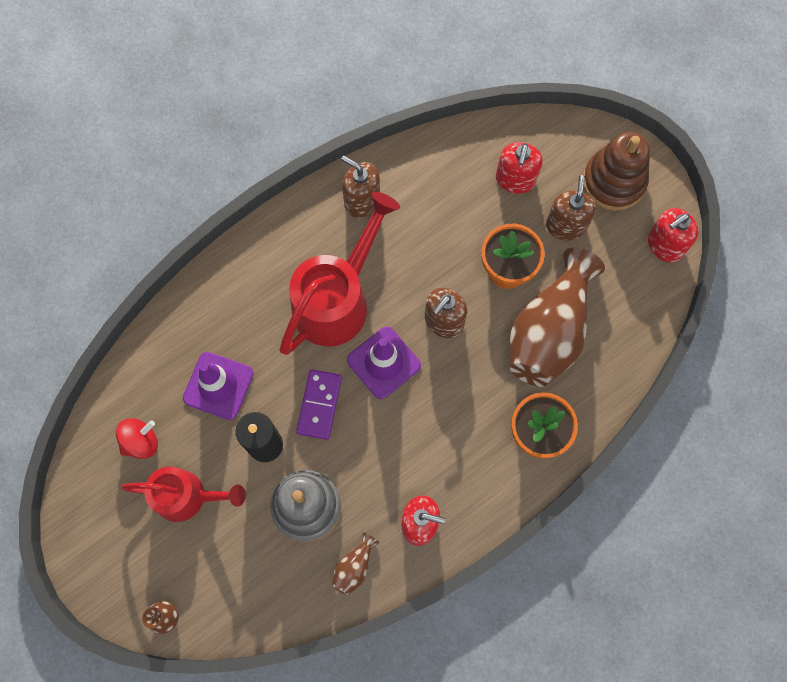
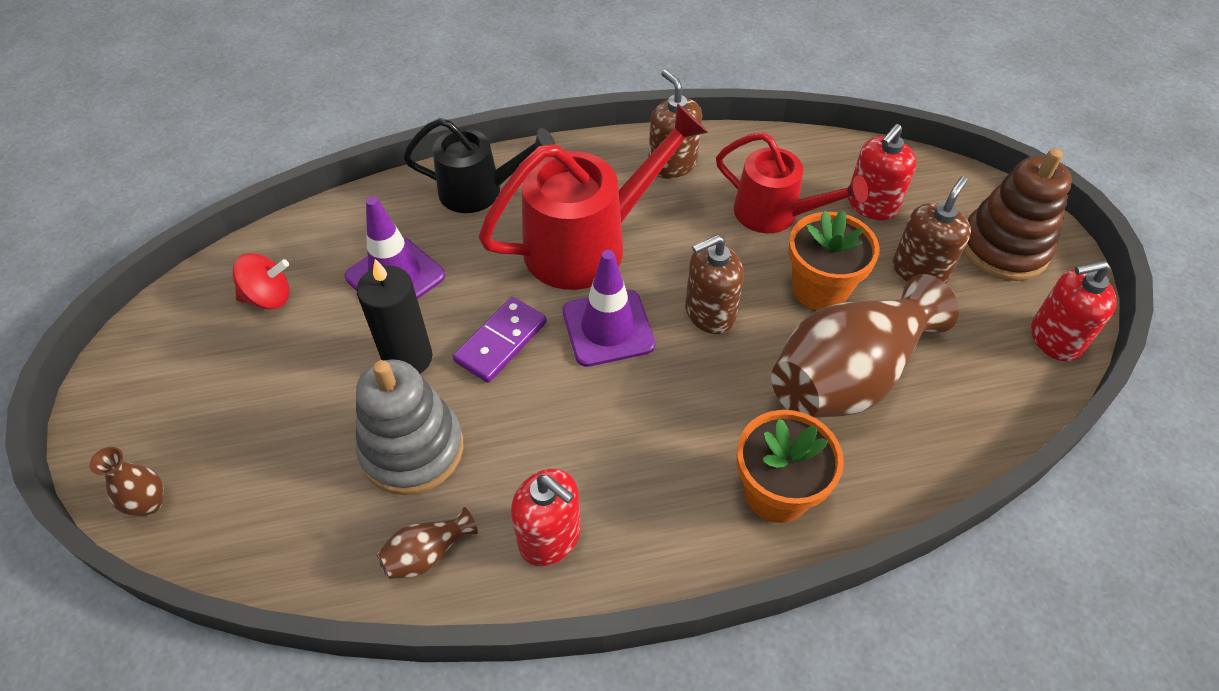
camera: 25 degrees right, 20 degrees down
(188, 496) = (278, 376): red watering can -> red watering can (776, 214)
(236, 286) = (480, 191): none -> black watering can

